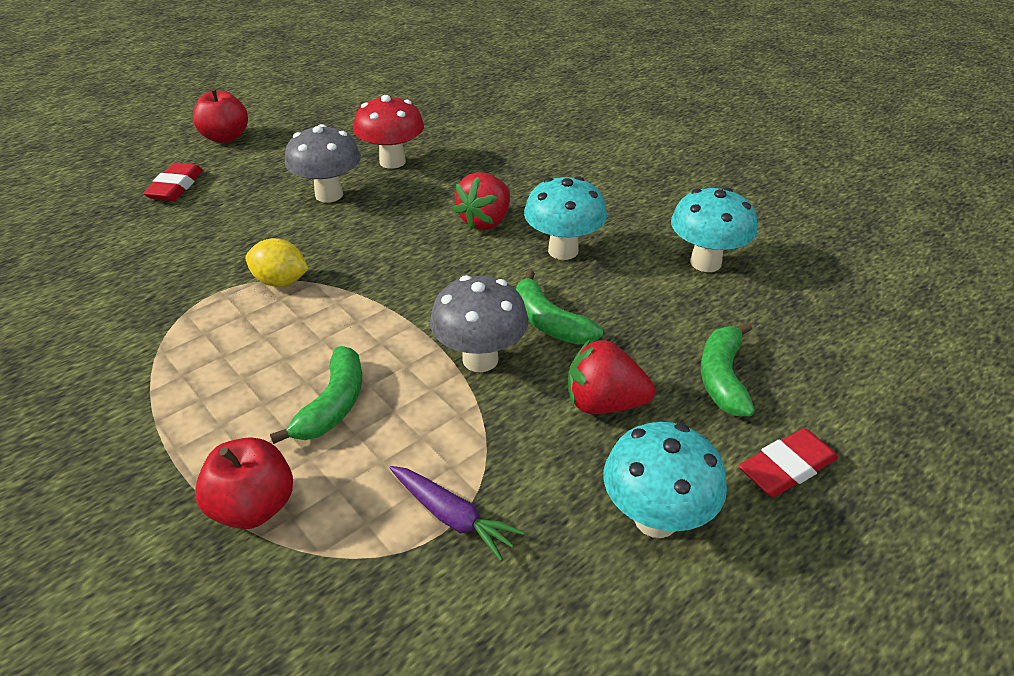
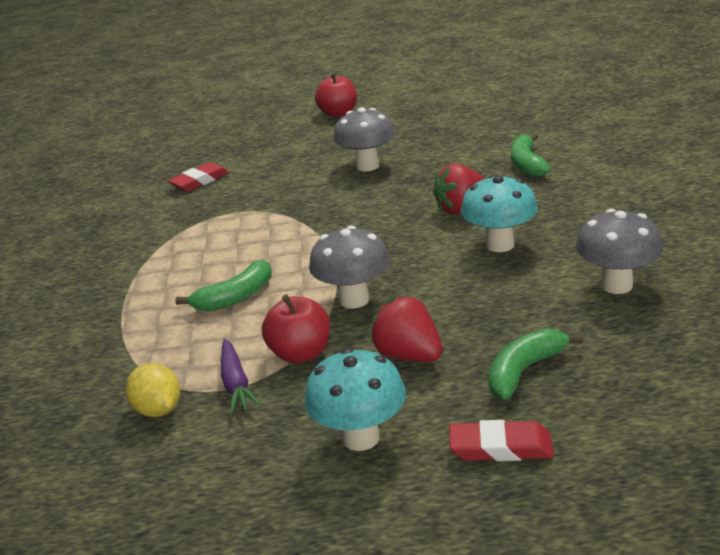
camera: 40 degrees right, 10 degrees down
(176, 187) = (276, 141): red eraser -> red eraser (200, 181)
(253, 507) = (139, 336): red apple -> red apple (301, 353)
(281, 281) = (279, 215): yellow lemon -> yellow lemon (158, 409)
(392, 162) = (437, 152): red mushroom -> none
(549, 322) = (430, 291): green banana -> green banana (527, 164)
(705, 262) = (616, 285): turquoise mushroom -> grey mushroom

